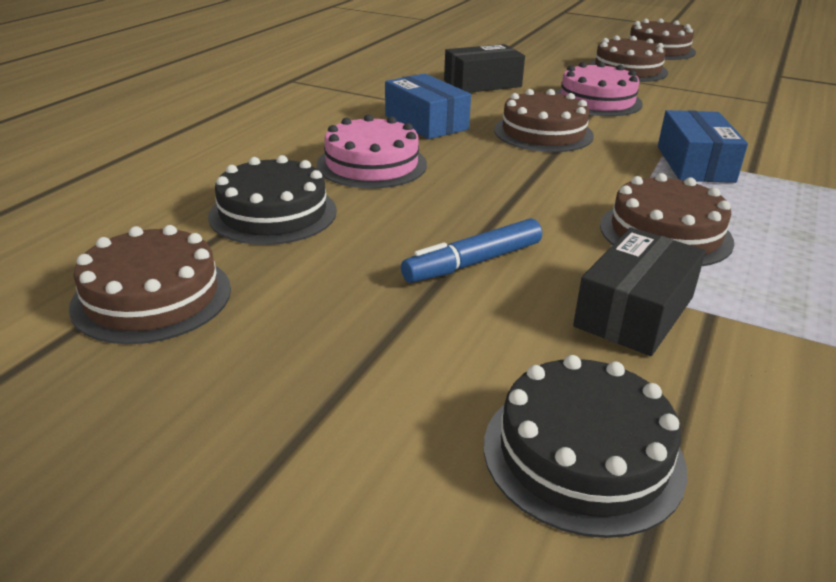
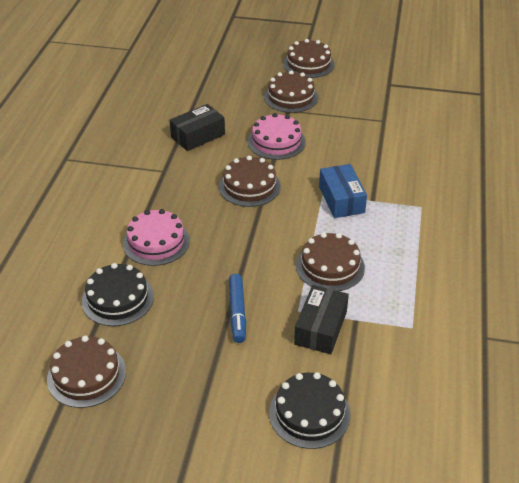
camera: 15 degrees left, 10 degrees up
(426, 122) = (174, 190): blue box -> none
(473, 262) = (237, 312): blue marker -> blue marker turned 45 degrees counterclockwise

